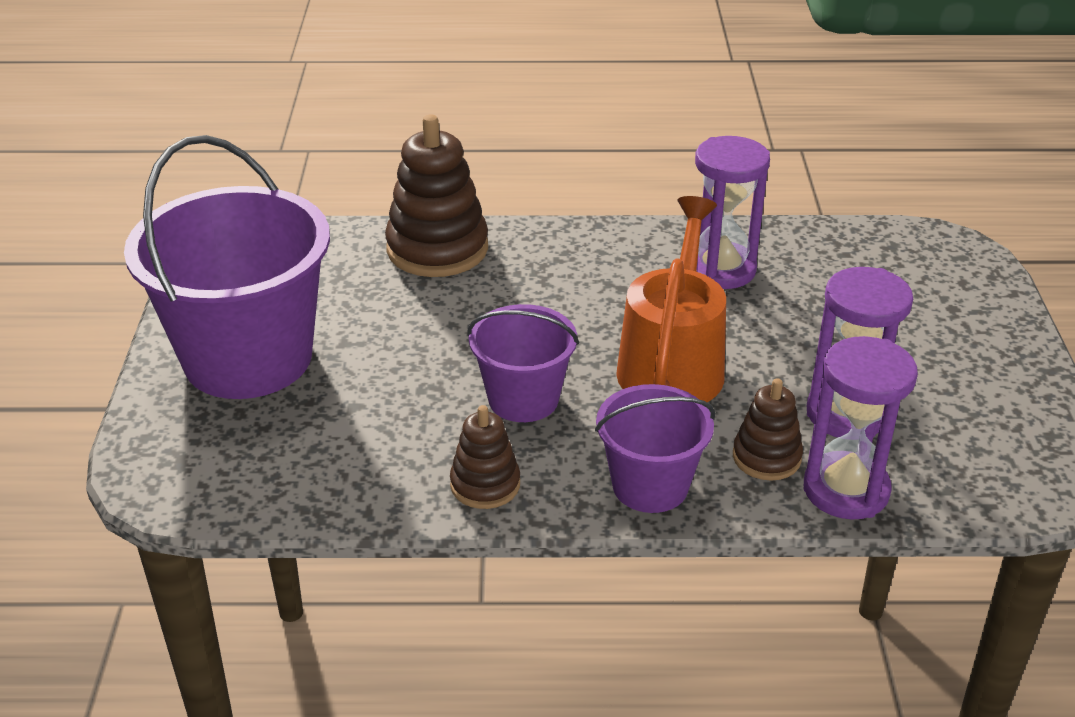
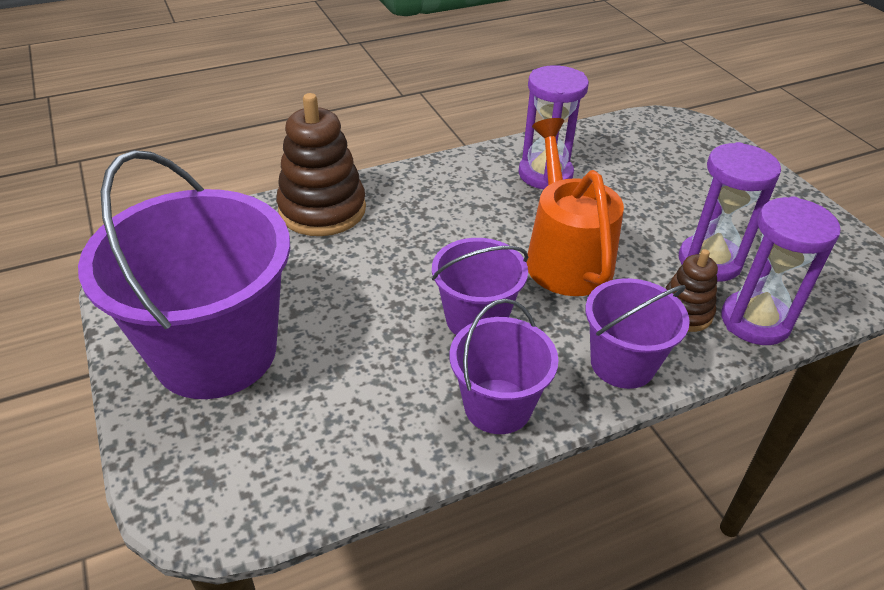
camera: 25 degrees left, 5 degrees up
(485, 485) = (498, 406): brown stacking toy -> purple bucket

